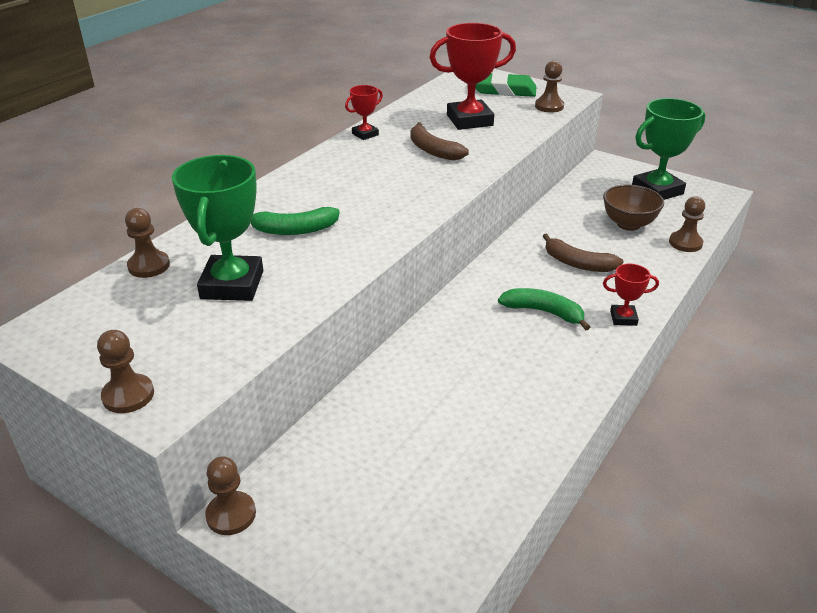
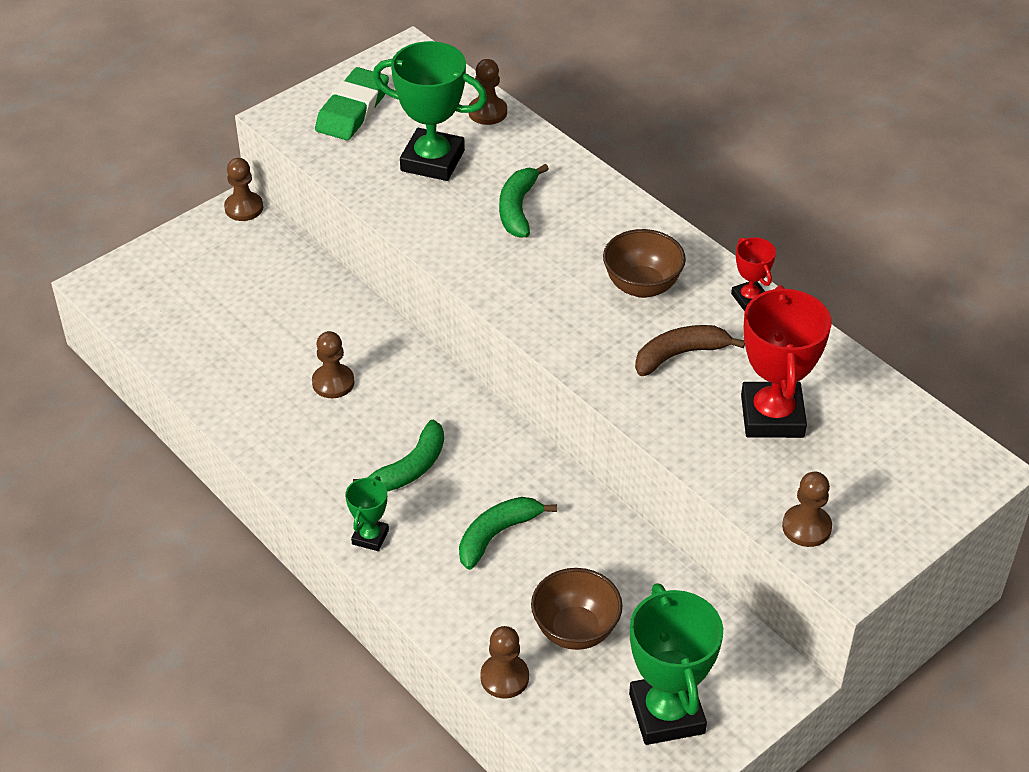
camera: 105 degrees right, 10 degrees up
(128, 395) = (306, 102): brown pawn -> brown pawn (333, 382)
(369, 169) = (642, 286): none -> brown bowl
(503, 90) = (889, 489): green eraser -> green eraser (352, 110)
(577, 263) = (497, 535): brown banana -> green banana
(623, 318) = (370, 537): red trophy -> green trophy

